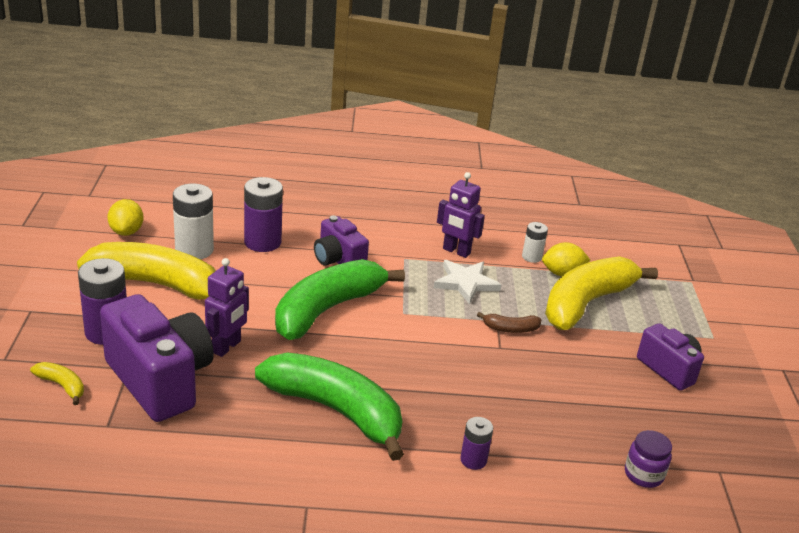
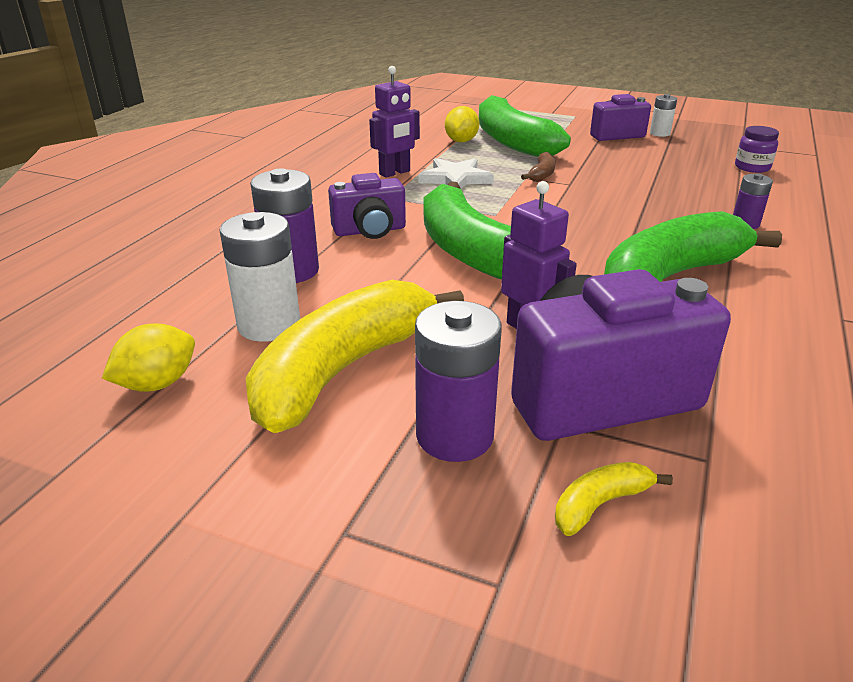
camera: 65 degrees left, 0 degrees up
(126, 232) = (158, 383): yellow lemon -> yellow lemon turned 60 degrees counterclockwise
(531, 257) = (426, 146): white battery -> white battery (659, 133)
(586, 303) = (512, 142): yellow banana -> green banana

